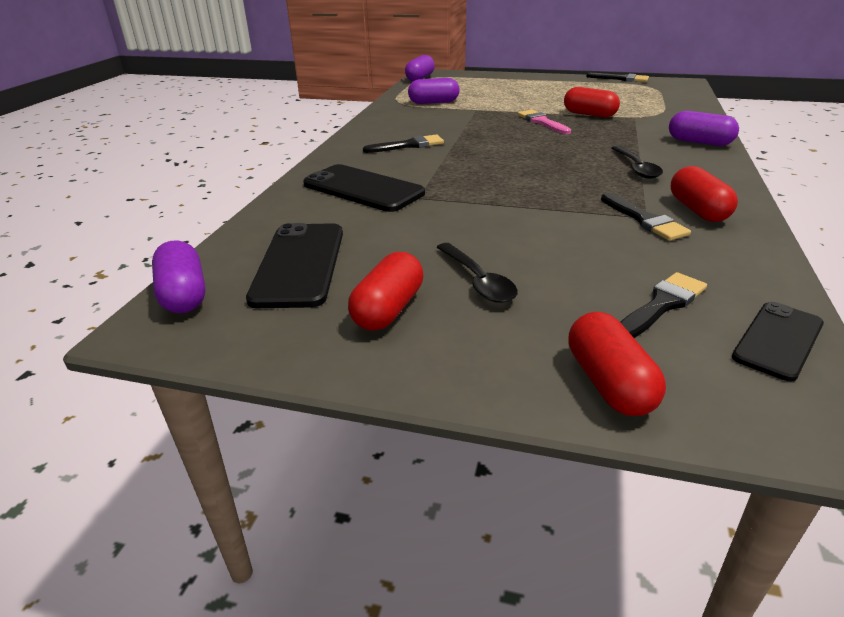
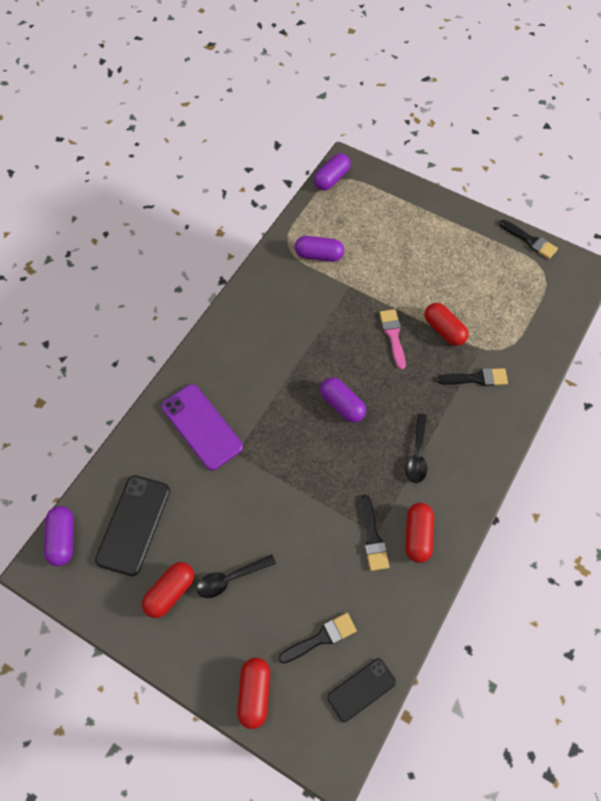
camera: 15 degrees right, 30 degrees up
(363, 189) = (201, 427): black phone -> purple phone
(408, 145) = (261, 353): black brush -> black brush (476, 378)
(477, 281) = (231, 578): black spoon -> black spoon turned 75 degrees clockwise
(699, 142) = (499, 421): purple capsule -> purple capsule (342, 405)

